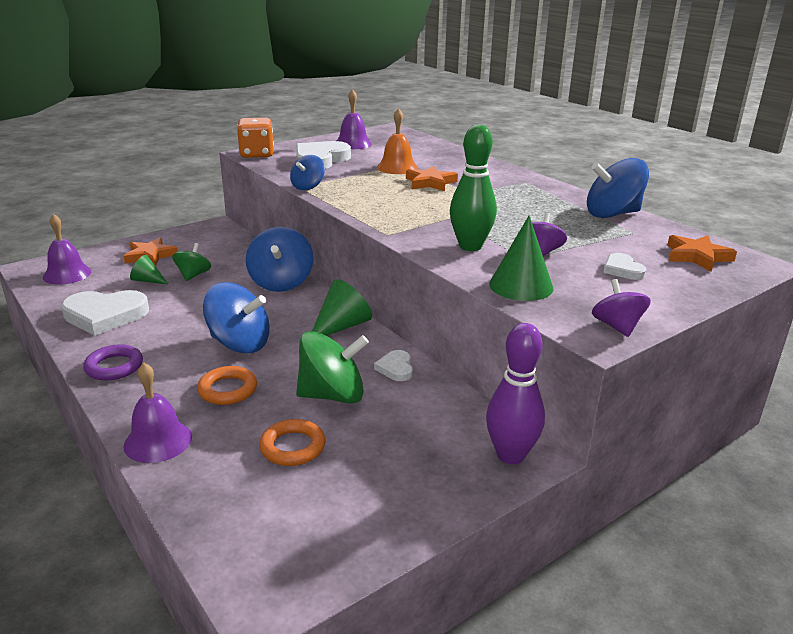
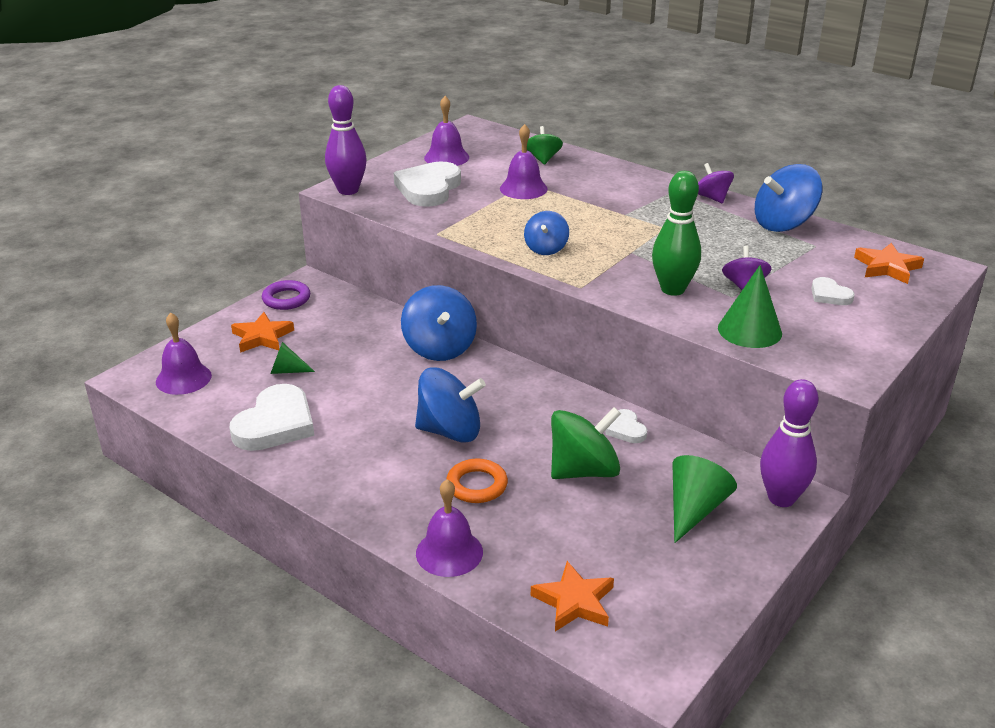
camera: 15 degrees left, 5 degrees up
(105, 315) = (275, 424): white heart -> white heart turned 45 degrees counterclockwise
(114, 367) = (338, 482): purple ring -> purple ring (286, 299)
(193, 275) = (334, 355): green spinning top -> green spinning top (542, 159)
(257, 154) = (348, 190): orange dice -> purple bowling pin
(292, 447) = (582, 531): orange ring -> none
(308, 187) = (447, 232): blue spinning top -> blue spinning top (546, 248)
(341, 326) = (541, 391): green cone -> green cone (694, 509)
(397, 167) = (523, 188): orange bell -> purple bell
(430, 183) = (575, 207): orange star -> orange star (574, 602)
(617, 327) = (858, 362): purple spinning top -> purple spinning top (712, 198)

